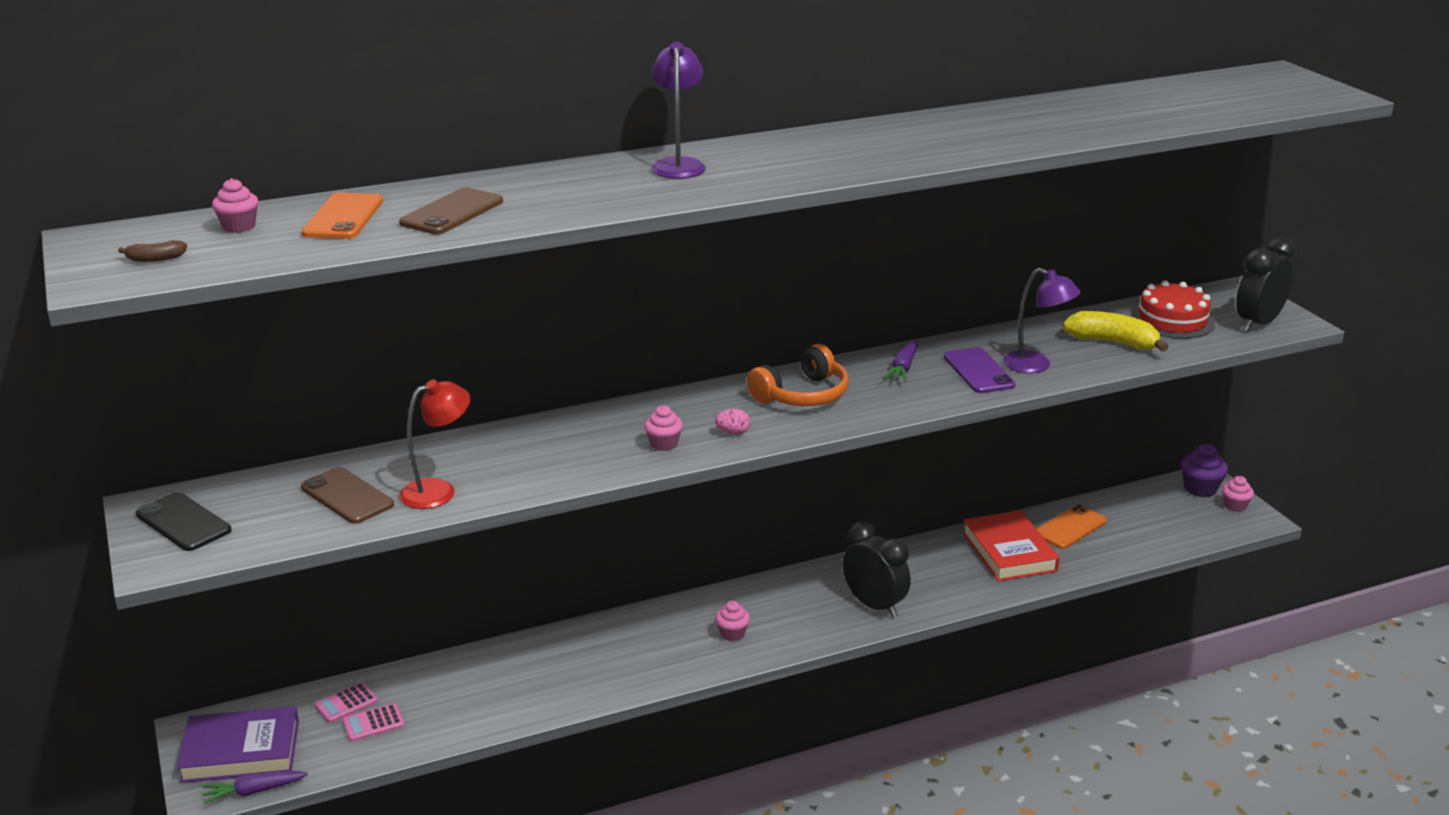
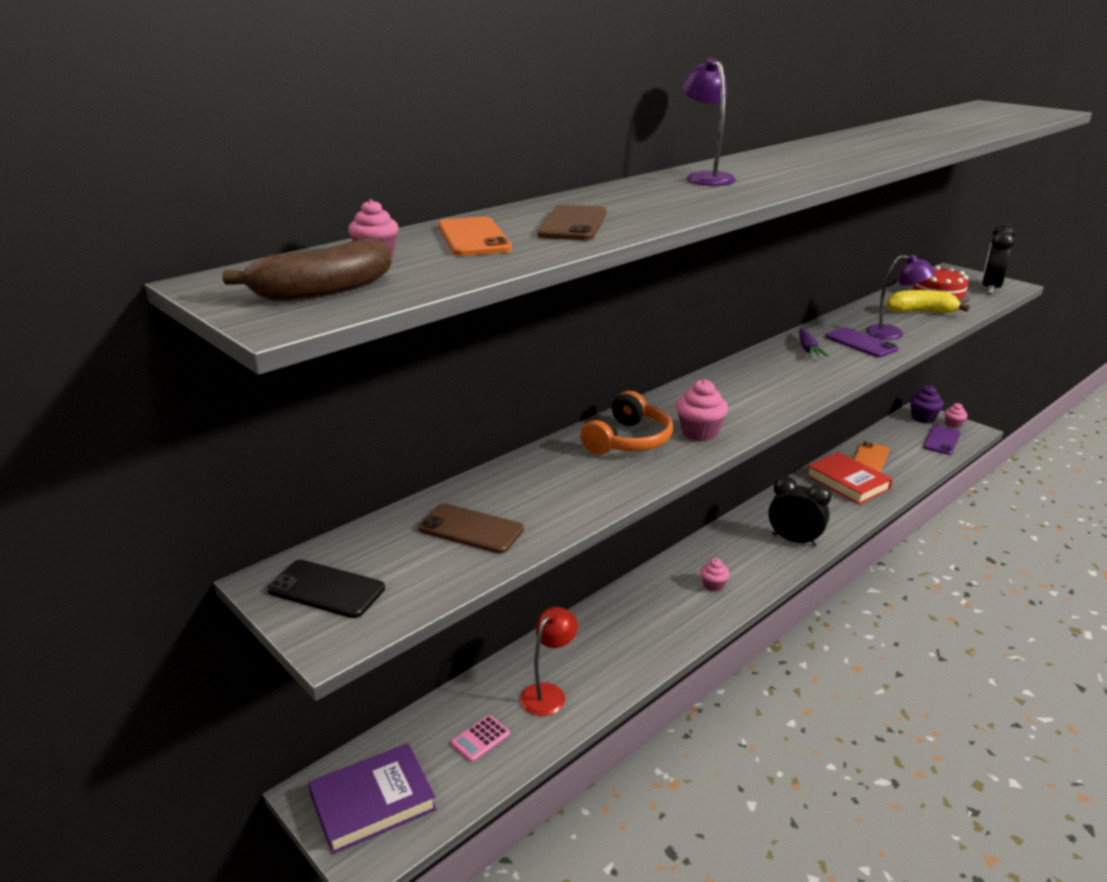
camera: 20 degrees left, 0 degrees up
(155, 259) = (323, 291): brown banana -> brown banana, size x2.20
(254, 791) = (413, 841): purple carrot -> none
(346, 703) = (442, 726): pink calculator -> none
(438, 490) = (551, 507): red lamp -> red lamp (548, 693)
(664, 444) = (699, 432): pink cupcake -> pink cupcake, size x1.50
(733, 433) = (742, 414): pink egg -> none
(802, 395) = (761, 378): orange headphones -> orange headphones (628, 440)
(1195, 524) = (941, 440): none -> purple phone

